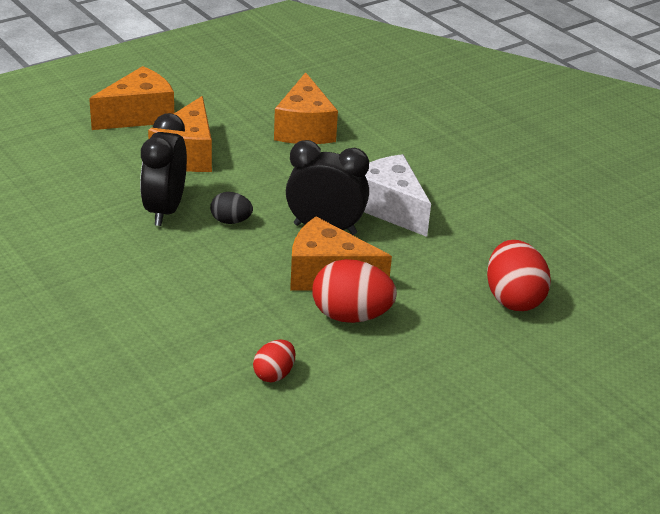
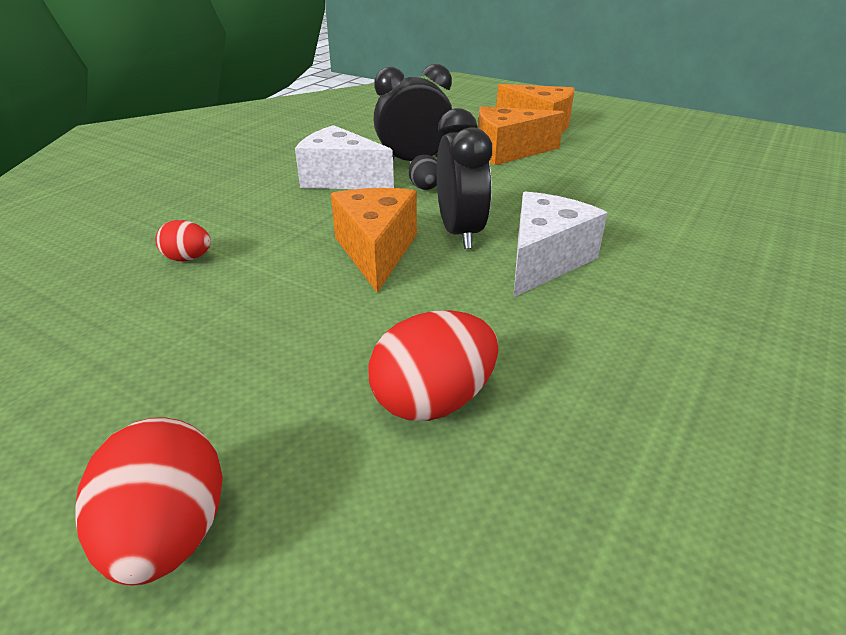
camera: 70 degrees right, 0 degrees up
(171, 261) = (341, 179): none -> white cheese
(304, 129) = (628, 186): orange cheese -> none
(351, 316) = (310, 280): red egg -> red egg (168, 535)

